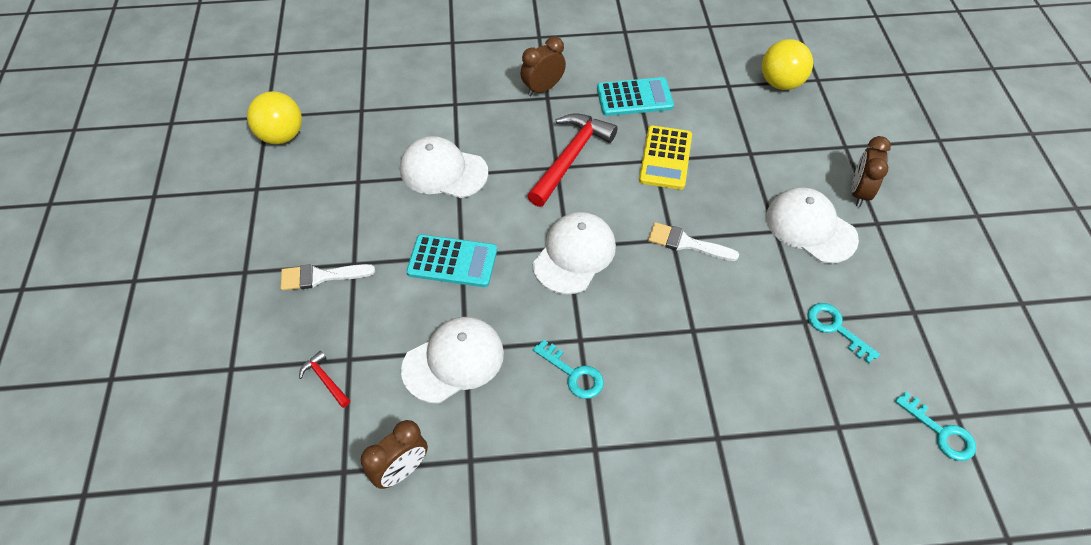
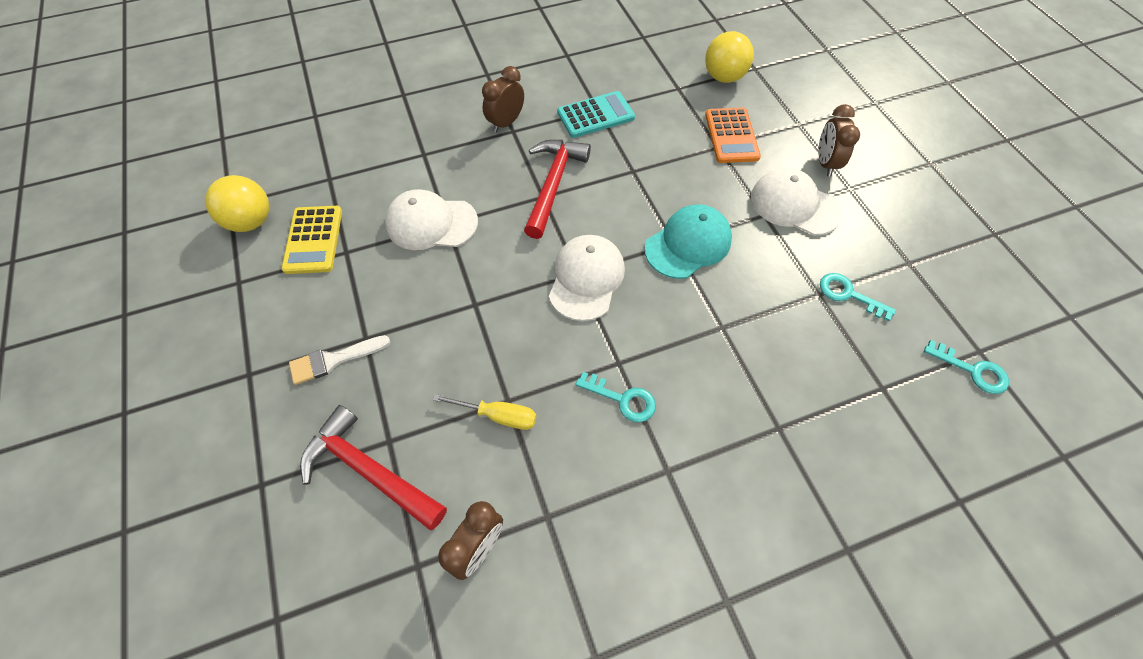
camera: 15 degrees left, 5 degrees up
(325, 380) = (369, 470): red hammer -> red hammer, size x2.23
(452, 261) = (467, 313): turquoise calculator -> none
(453, 361) = (499, 416): white cap -> yellow screwdriver
(665, 158) = (642, 167): yellow calculator -> yellow calculator (313, 240)
(686, 243) = (688, 244): white brush -> turquoise cap
(768, 145) = (731, 136): none -> orange calculator

